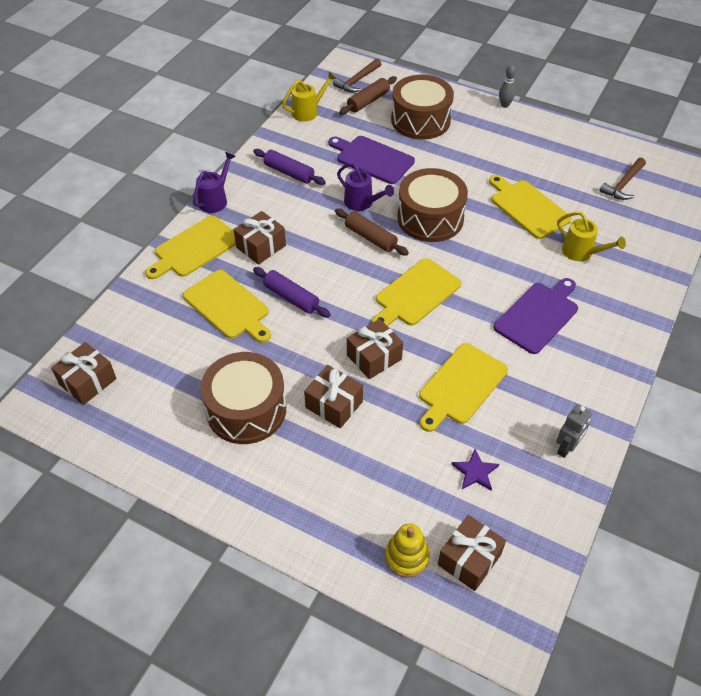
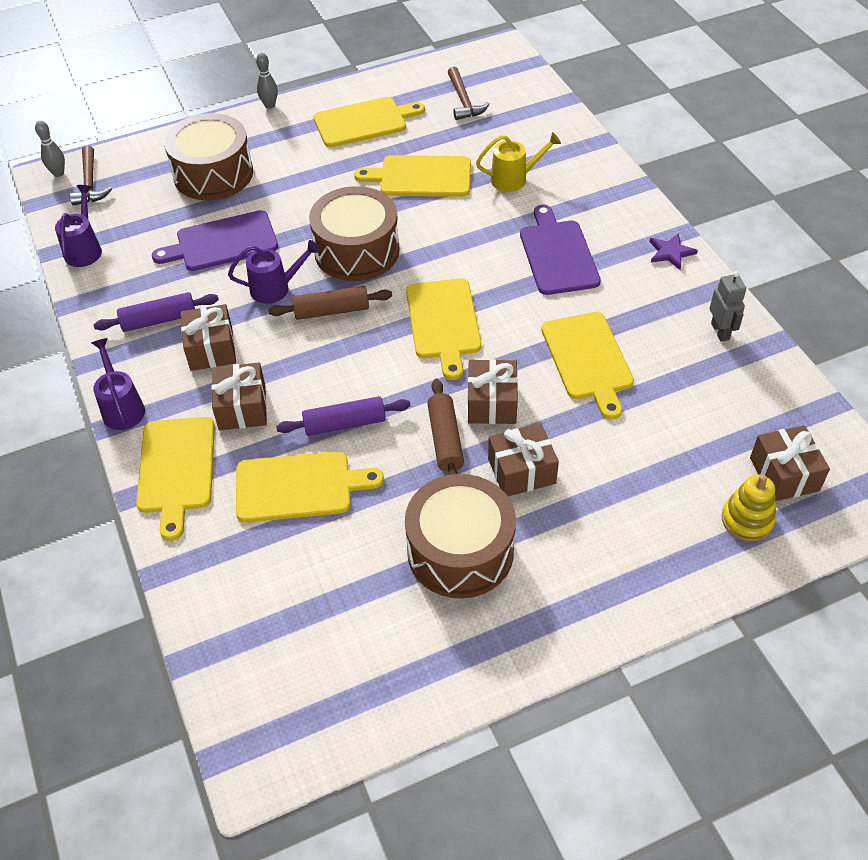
camera: 50 degrees left, 0 degrees up
(88, 382) = (274, 688): brown gift -> brown gift (211, 349)
(308, 111) = (84, 249): yellow watering can -> purple watering can
(351, 65) = (58, 173): none -> grey bowling pin
(368, 101) = (133, 194): brown rolling pin -> brown rolling pin (445, 439)
(475, 472) = (694, 411): purple star -> purple star (671, 253)
(543, 152) = (364, 122): none -> yellow cutting board

